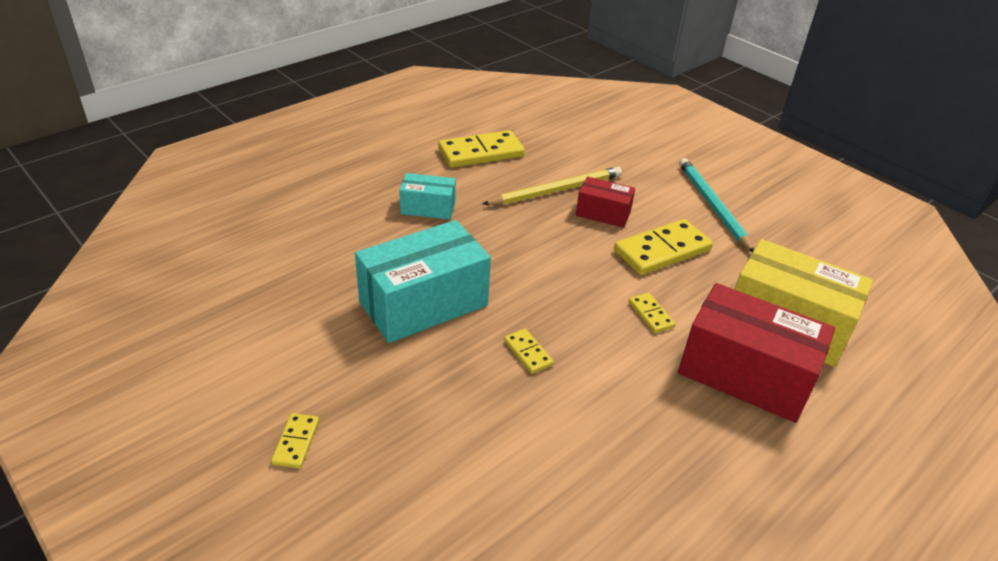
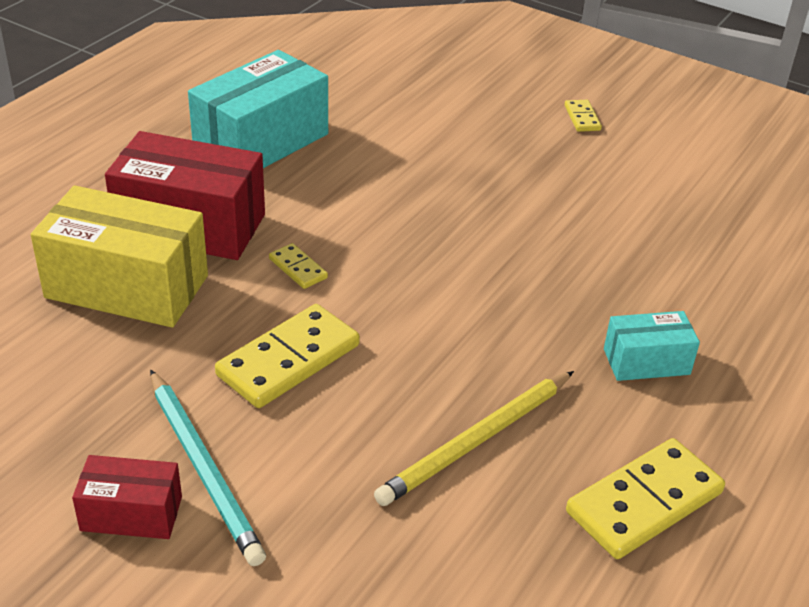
camera: 165 degrees right, 0 degrees up
(423, 303) = (559, 235): turquoise box -> turquoise box (261, 142)
(528, 353) = (425, 207): yellow domino -> none
(603, 213) = (387, 409): red box -> red box (131, 513)

